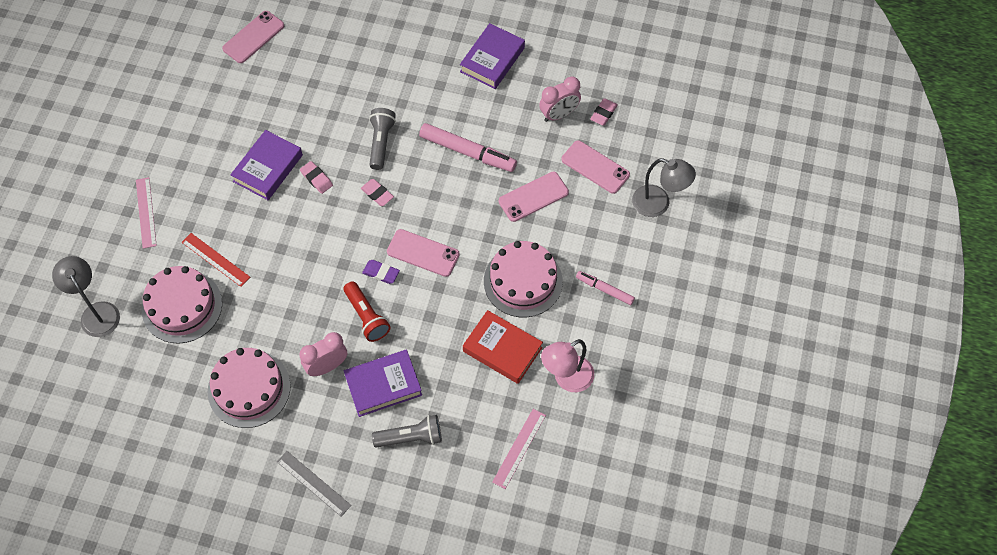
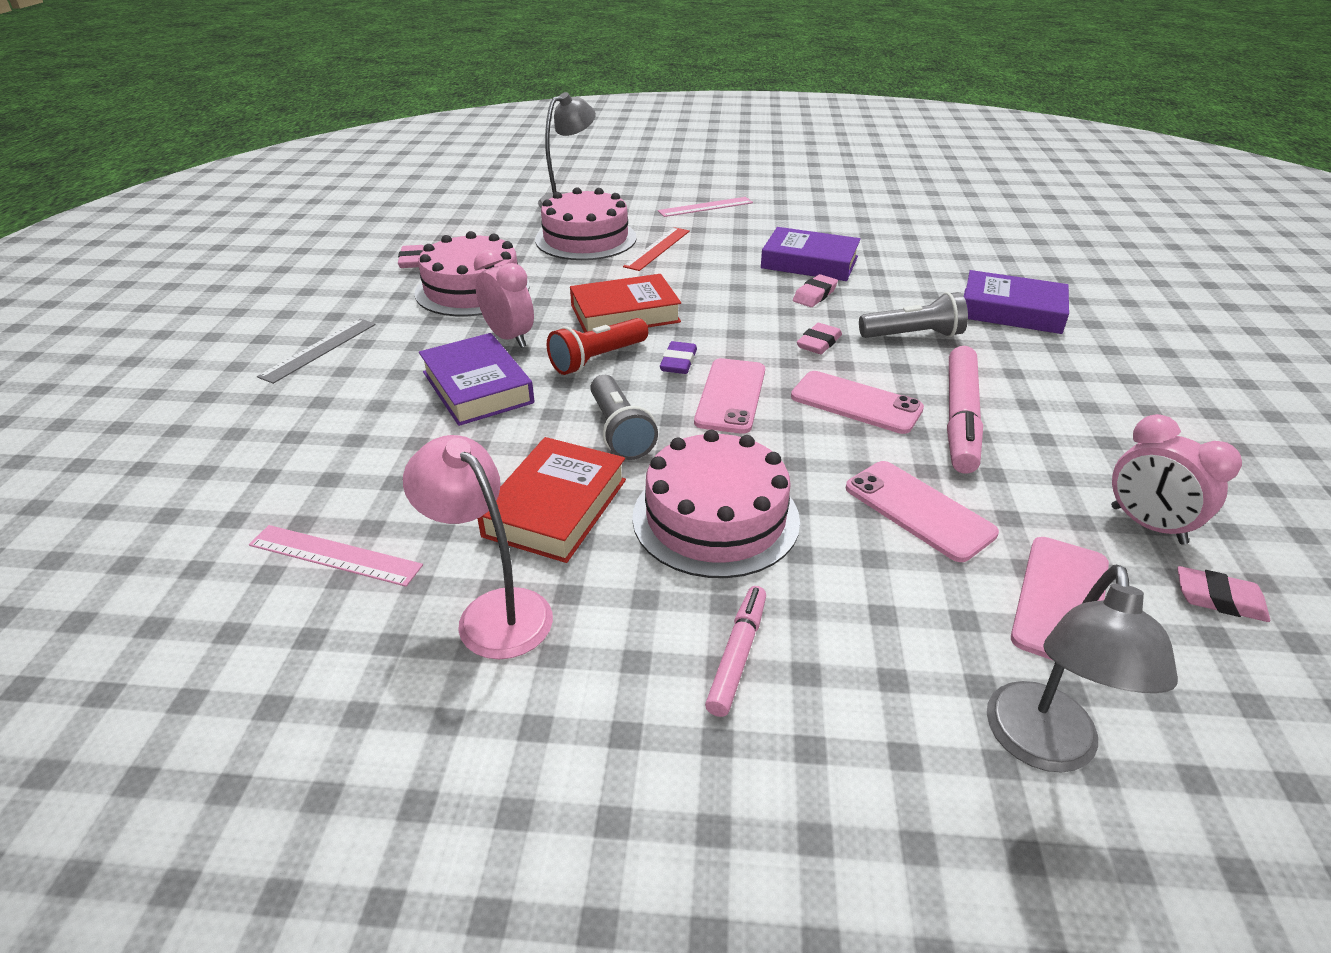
camera: 80 degrees right, 25 degrees down
(186, 432) = (412, 261): none -> pink eraser
(253, 37) = (1001, 231): pink phone -> pink phone (856, 403)
(312, 294) = (625, 314): none -> red book
(411, 437) = (380, 424): grey flashlight -> grey flashlight (619, 431)
(492, 60) = (1183, 423): purple book -> purple book (1011, 310)

